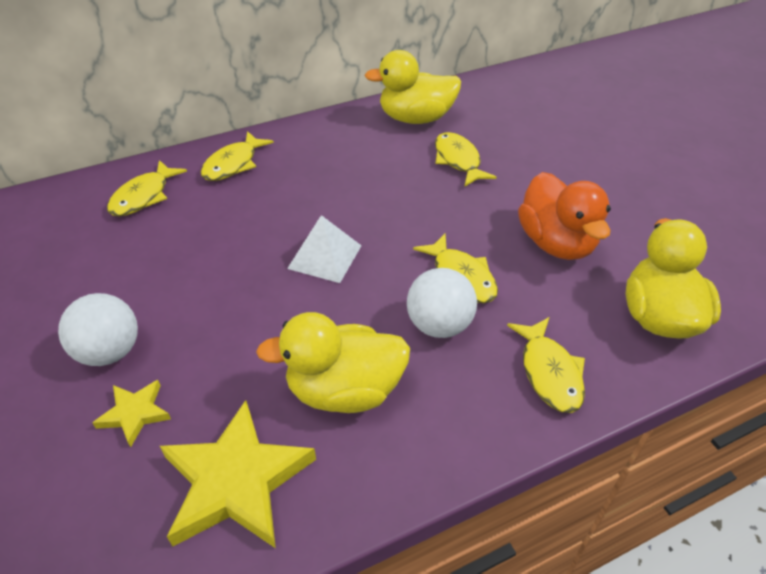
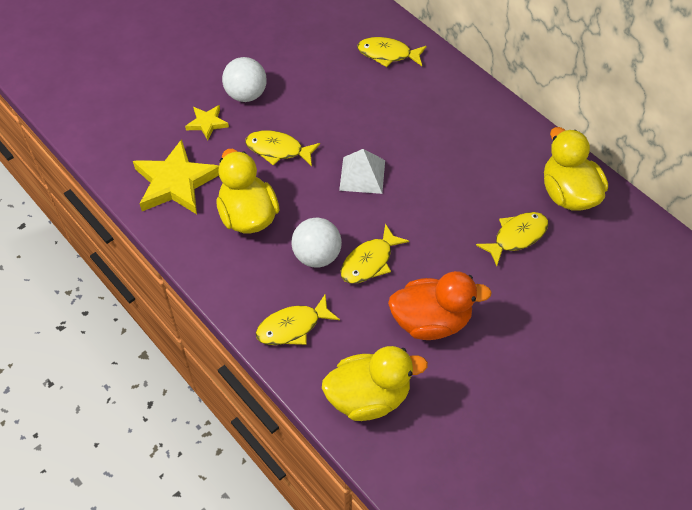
camera: 75 degrees right, 10 degrees up
(233, 164) = (446, 90): yellow fish -> yellow fish (278, 150)
(556, 243) = (431, 321): orange duck -> orange duck turned 150 degrees counterclockwise

